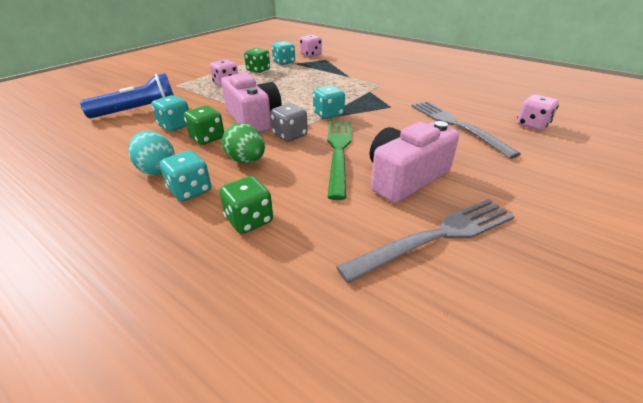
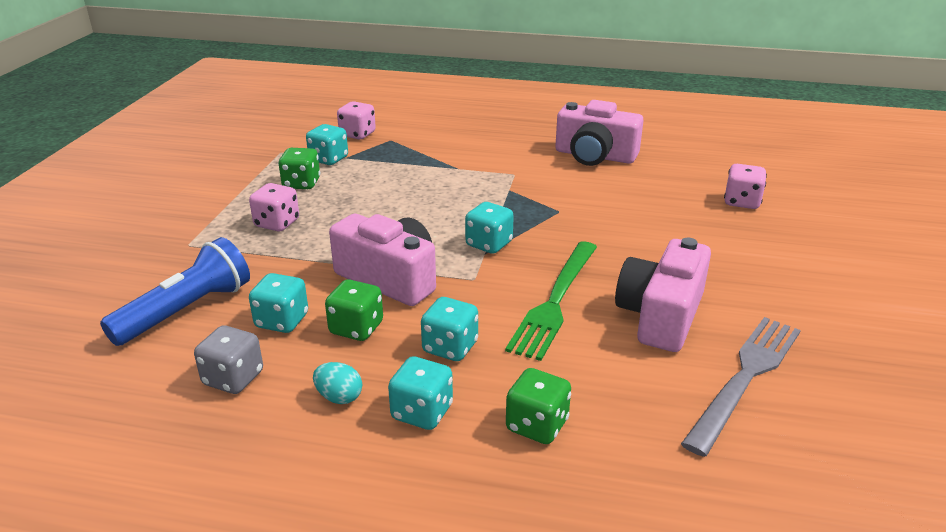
camera: 25 degrees left, 5 degrees down
(157, 169) = (339, 397): turquoise egg -> turquoise egg, size x0.65
(246, 161) = (450, 347): green egg -> turquoise dice
(290, 135) = (469, 292): grey dice -> grey dice (233, 378)
(338, 152) = (555, 301): green fork -> green fork turned 135 degrees counterclockwise
(442, 84) = (595, 156): none -> pink camera
(456, 125) = (661, 223): grey fork -> none

